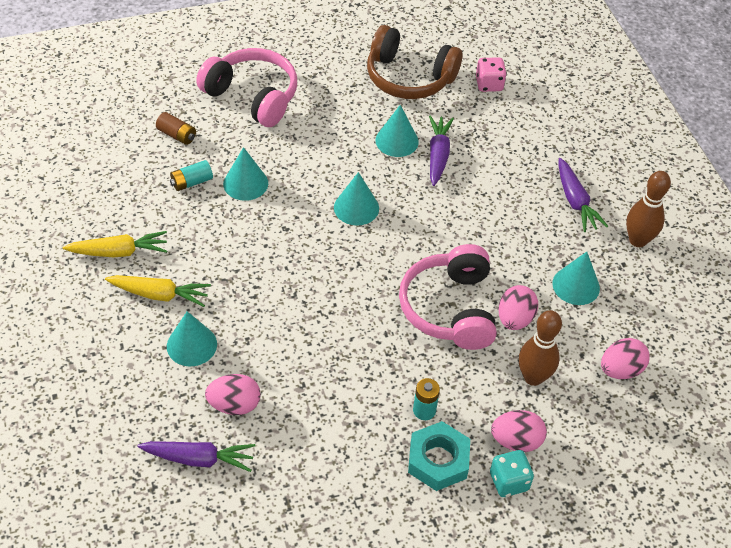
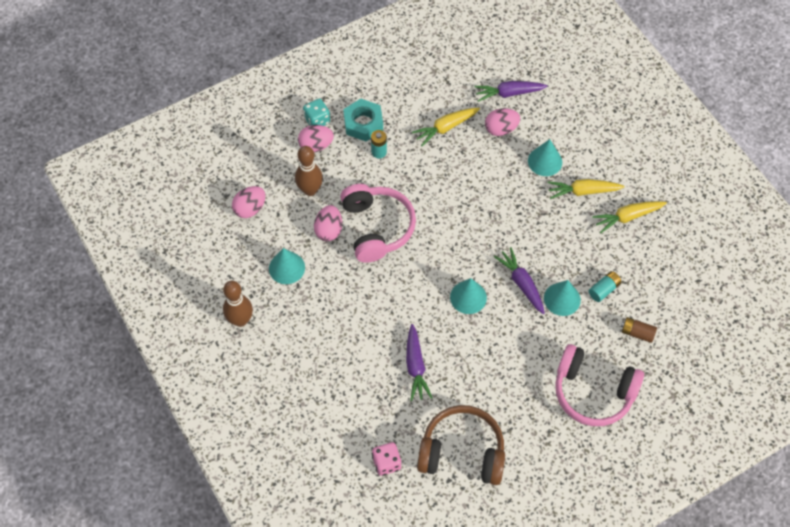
camera: 170 degrees right, 10 degrees up
(315, 425) = (445, 128): none -> yellow carrot
(397, 141) = (454, 373): turquoise cone -> none
(575, 201) = (294, 346): purple carrot -> purple carrot (521, 283)

